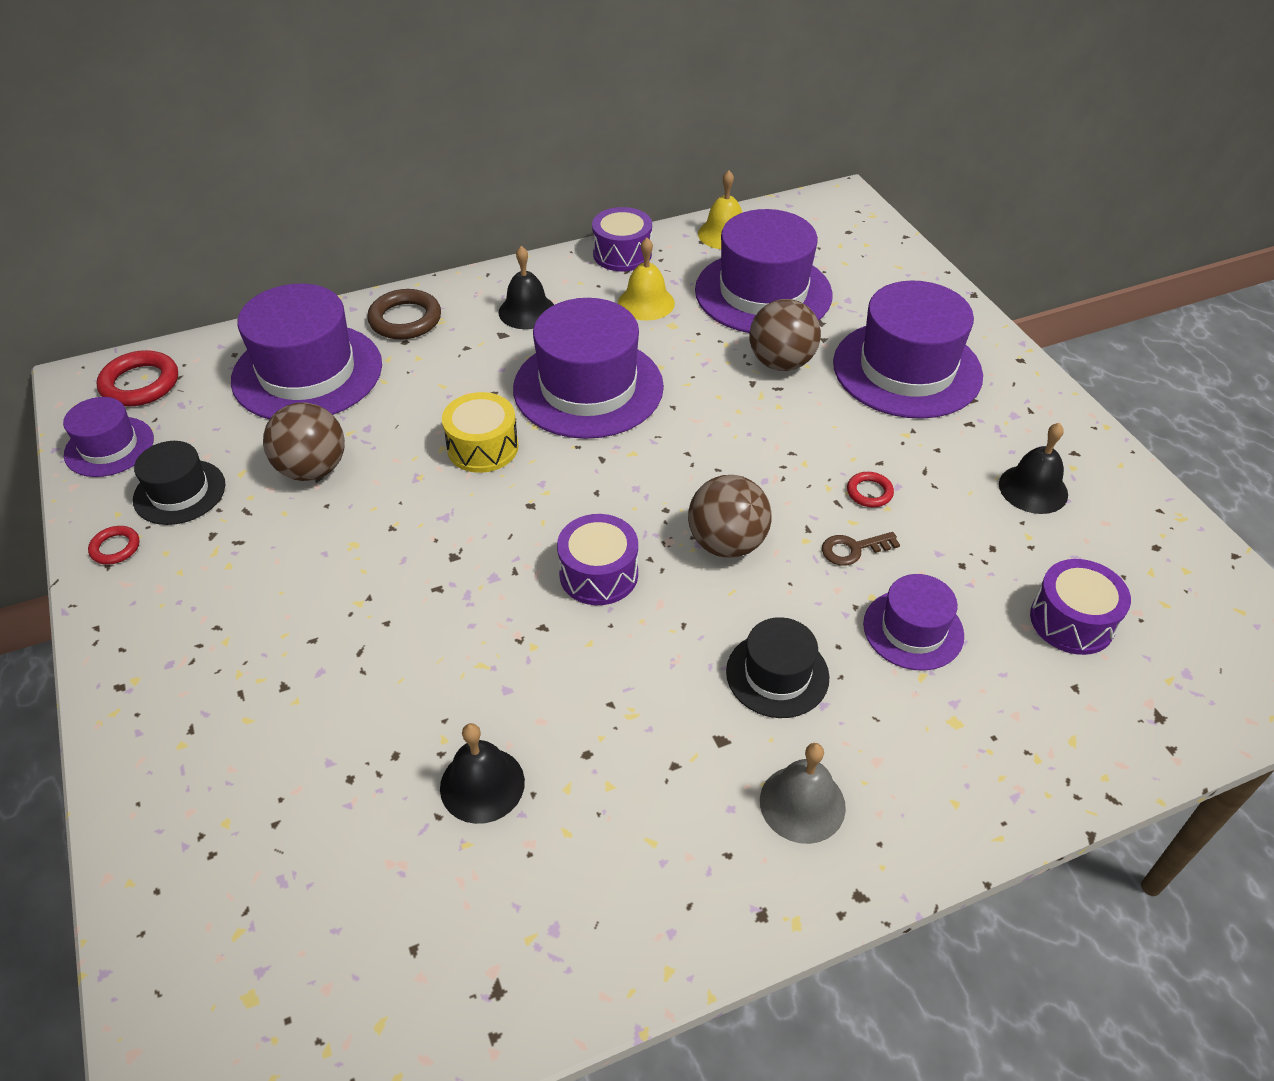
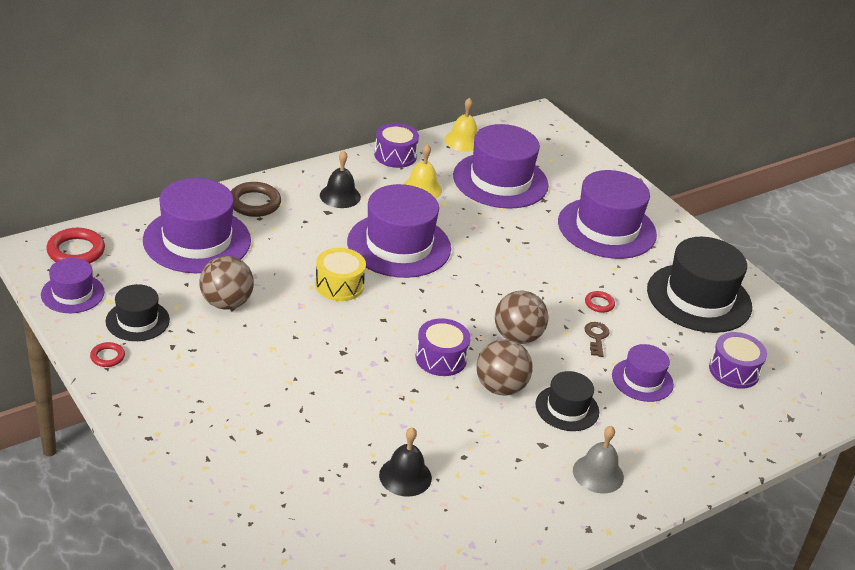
camera: 15 degrees left, 10 degrees down
(781, 362) = (524, 226): brown ball -> brown ball (500, 387)
(853, 549) = (596, 337): brown key -> brown key turned 120 degrees clockwise
(1033, 489) = (699, 298): black bell -> black hat

